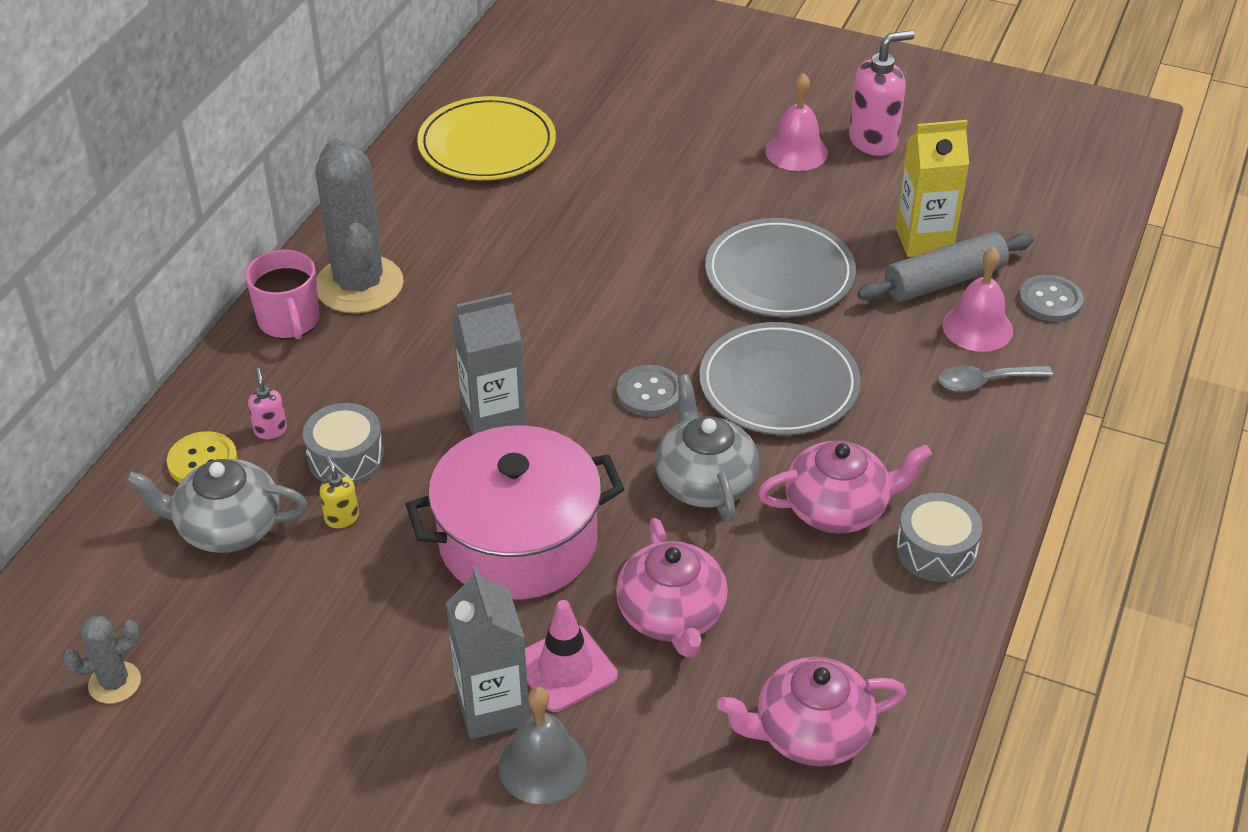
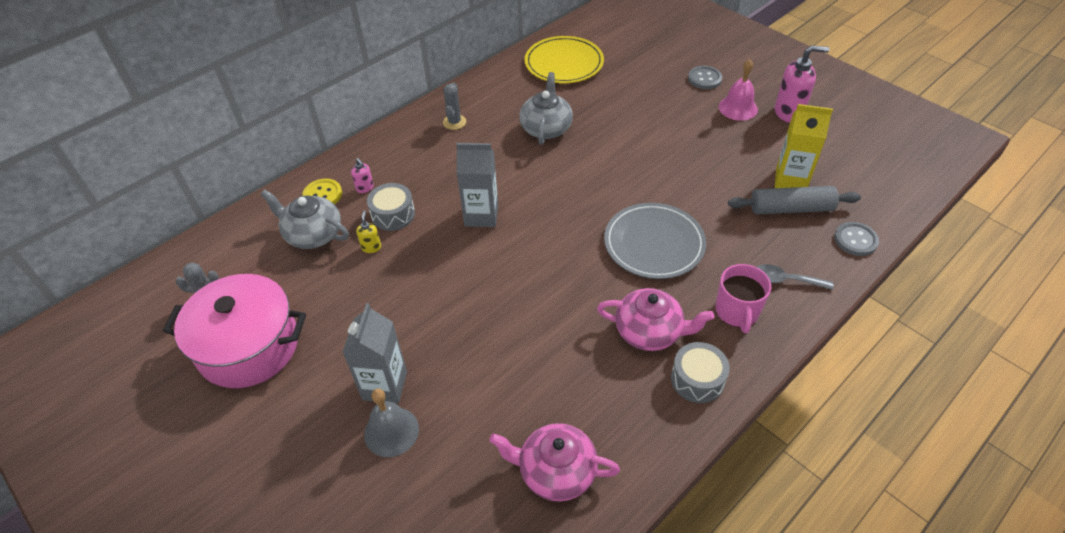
camera: 25 degrees right, 5 degrees up
(270, 430) = (365, 188): pink soap dispenser -> pink soap dispenser turned 135 degrees clockwise
(289, 321) = (408, 132): pink mug -> pink mug (737, 311)
(359, 285) = (454, 122): grey cactus -> grey cactus, size x0.47
(518, 541) = (454, 291): pink pot -> pink pot (249, 346)
(565, 668) = (437, 376): pink traffic cone -> none
(649, 393) = (575, 226): grey button -> grey button (704, 79)
(672, 615) = (514, 365): pink teapot -> none
(704, 481) = (578, 289): grey teapot -> grey teapot (546, 128)
(779, 274) = (689, 177): grey plate -> none
(977, 327) = (798, 244): pink bell -> none

